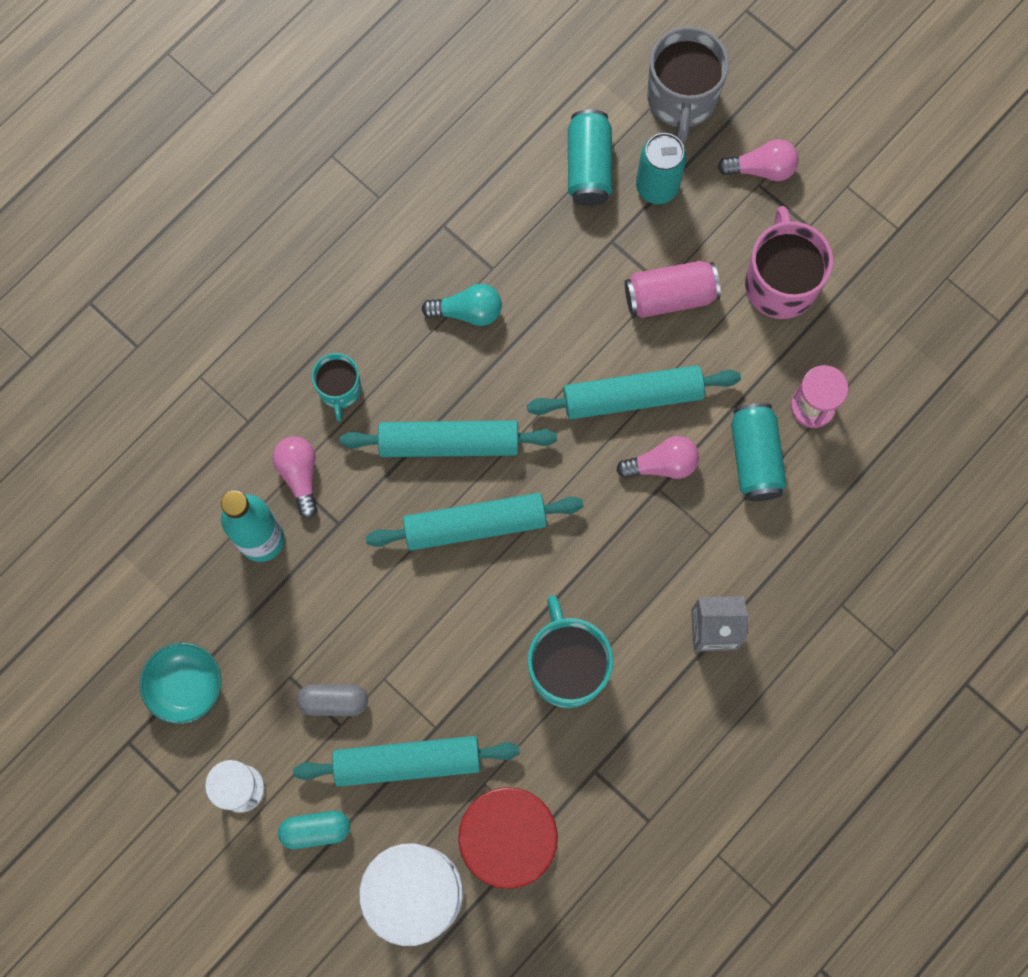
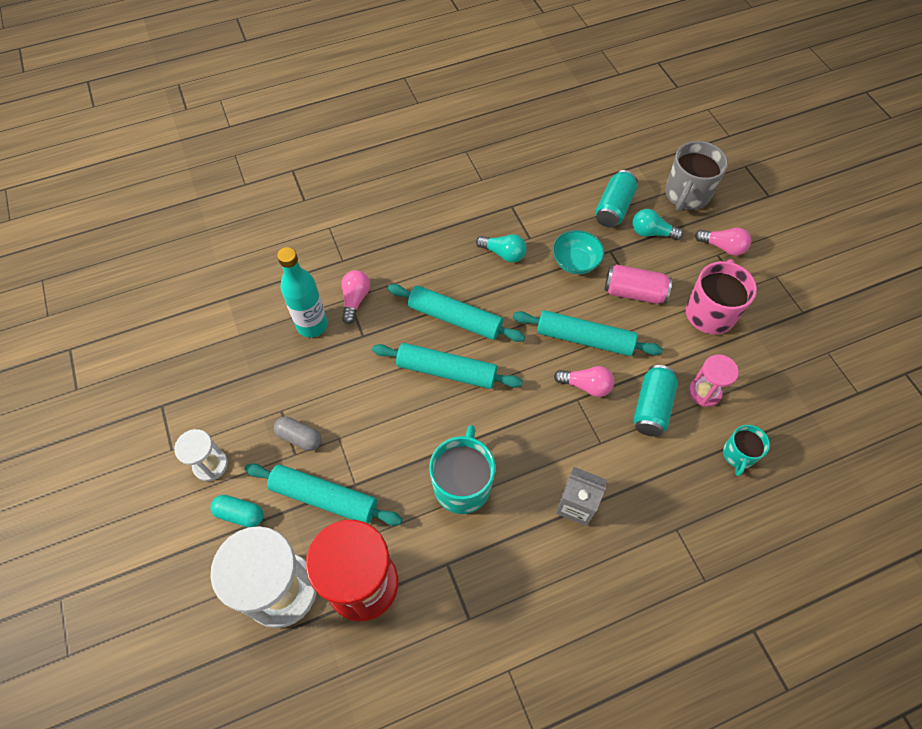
camera: 25 degrees right, 15 degrees down
(186, 686) = (216, 388): turquoise bowl -> turquoise bowl (575, 262)
(339, 389) = (405, 264): turquoise mug -> turquoise mug (738, 455)
(657, 187) = (651, 233): turquoise can -> turquoise light bulb

